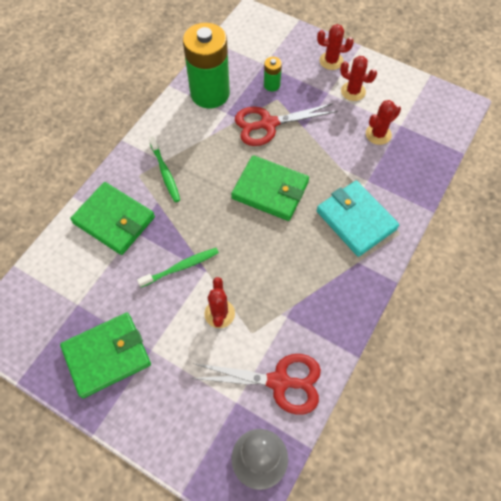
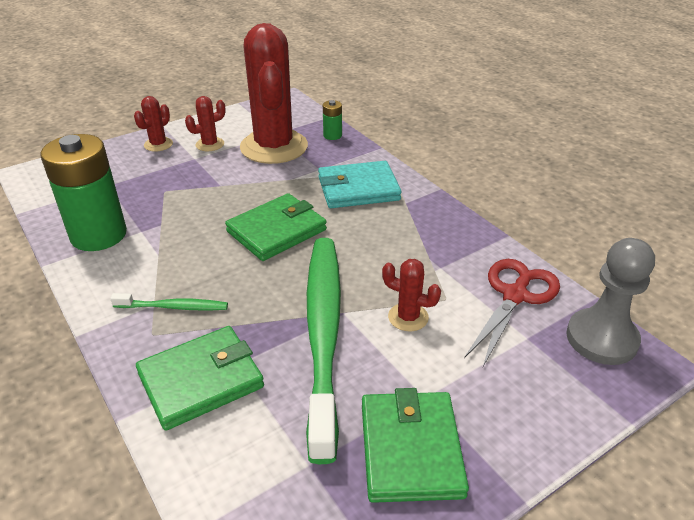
camera: 65 degrees left, 25 degrees down
(181, 267) = (323, 332): green toothbrush -> green toothbrush, size x2.41
(268, 124) = (190, 206): red scissors -> none
(272, 85) = (142, 188): green battery -> green battery (332, 135)
(378, 134) = (274, 147): red cactus -> red cactus, size x2.36

